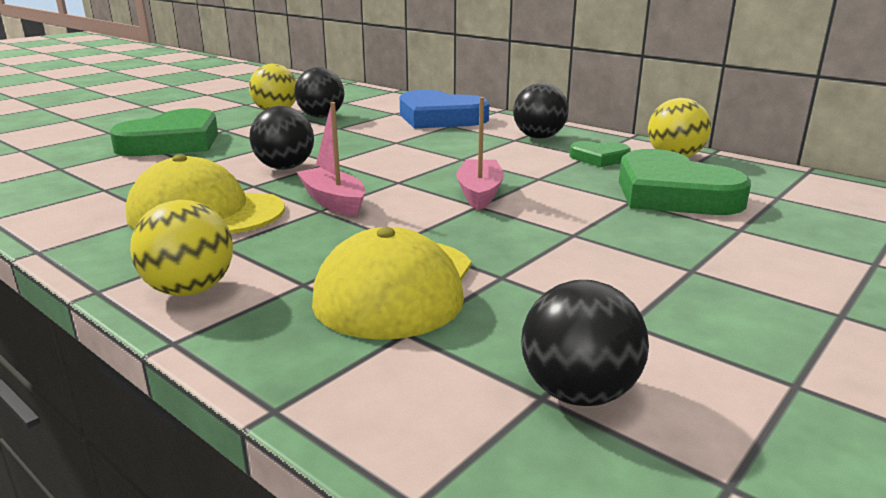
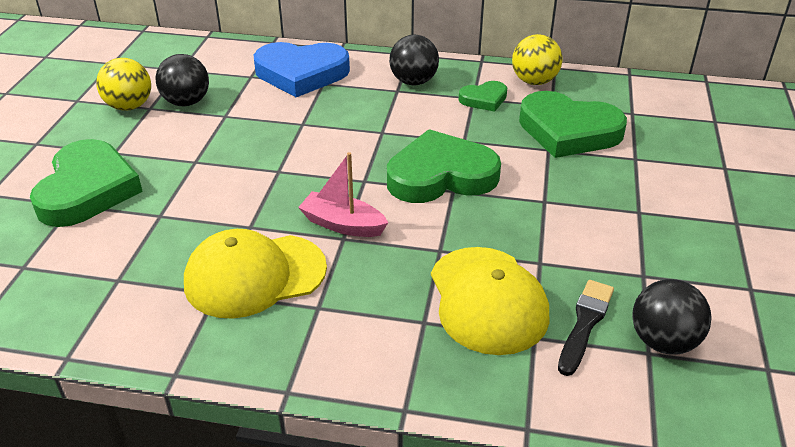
camera: 30 degrees left, 15 degrees up
(190, 290) = (355, 361): yellow ball -> none
(285, 168) = (248, 193): black ball -> none
(479, 193) = (441, 175): pink boat -> green heart
(487, 341) = (585, 323): none -> black brush

